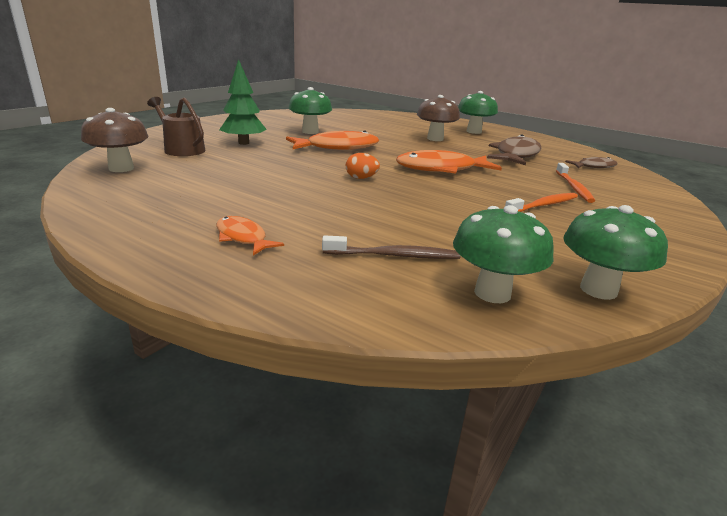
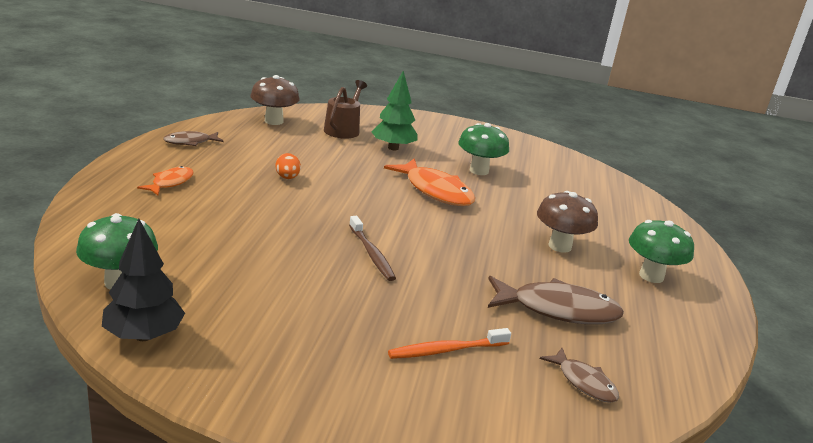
camera: 65 degrees right, 0 degrees up
(128, 213) = (190, 142): none -> brown fish
(361, 178) = (343, 212): orange egg -> orange egg (287, 178)
(394, 256) = (168, 240): brown toothbrush -> brown toothbrush (371, 254)
(441, 169) = (423, 254): orange fish -> none
(543, 205) = (351, 320): orange toothbrush -> none
(598, 290) = (144, 335): green mushroom -> black tree

